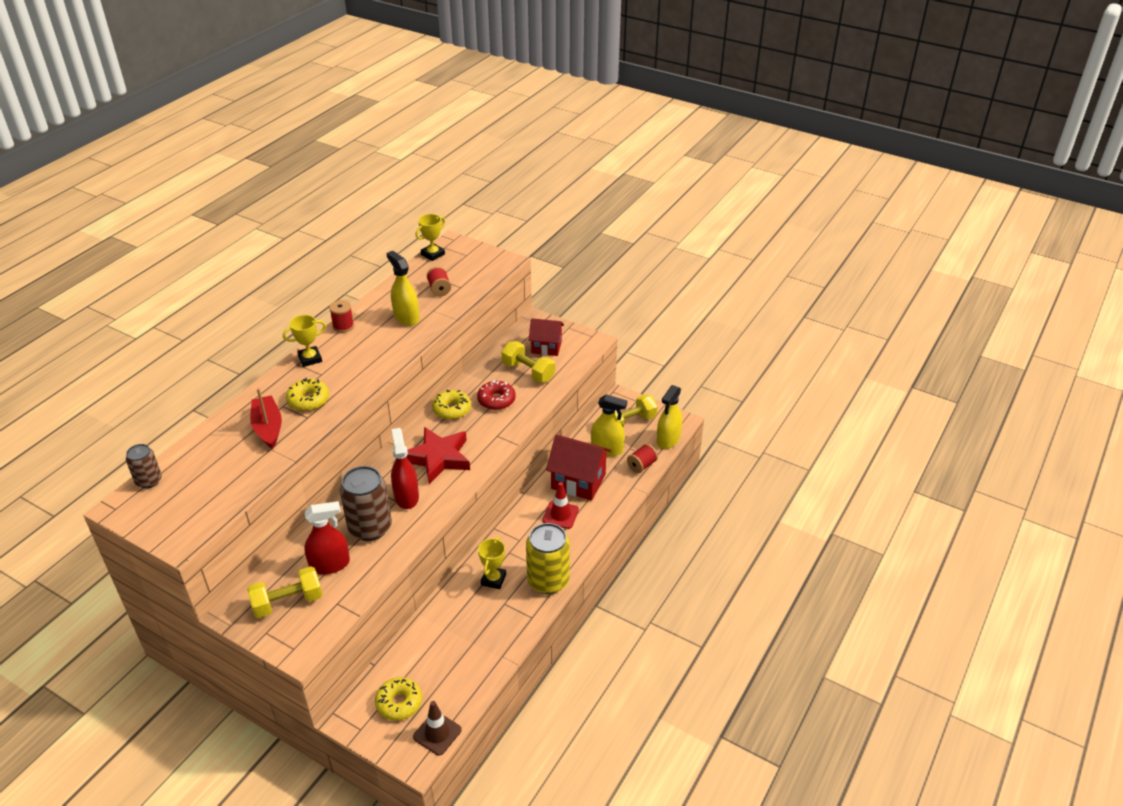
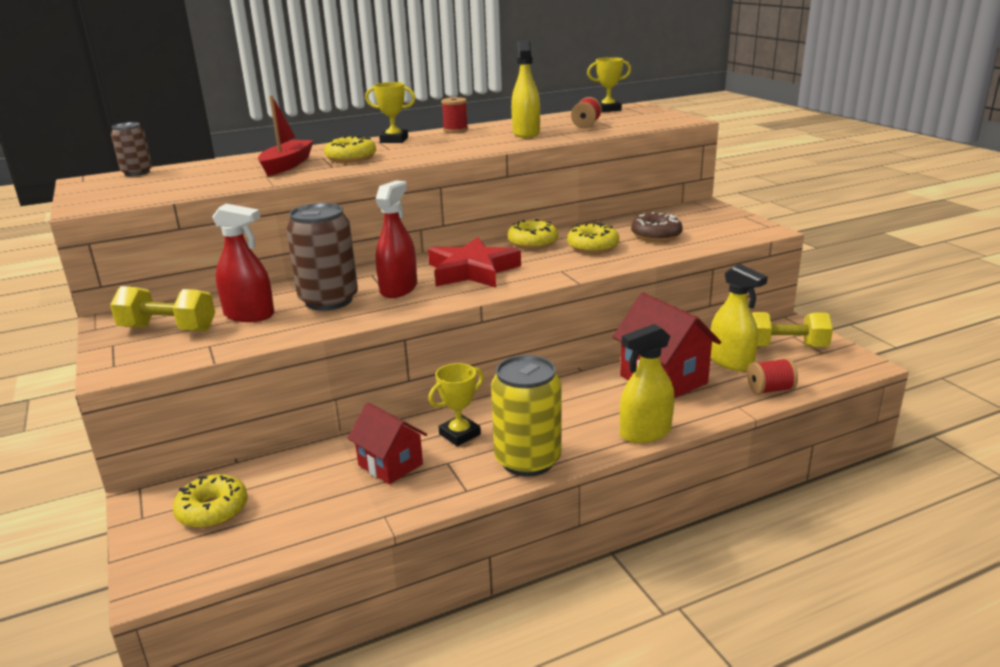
camera: 35 degrees right, 15 degrees down
(437, 733) = (210, 564): brown traffic cone -> none
(496, 400) = (593, 246): red donut -> yellow donut
(528, 372) = (656, 235): yellow dumbbell -> brown donut
(546, 347) = (699, 223): red house -> red house (390, 464)
(560, 515) = (609, 402): red traffic cone -> none
(668, 439) = (832, 376): yellow spray bottle -> yellow spray bottle (645, 433)

